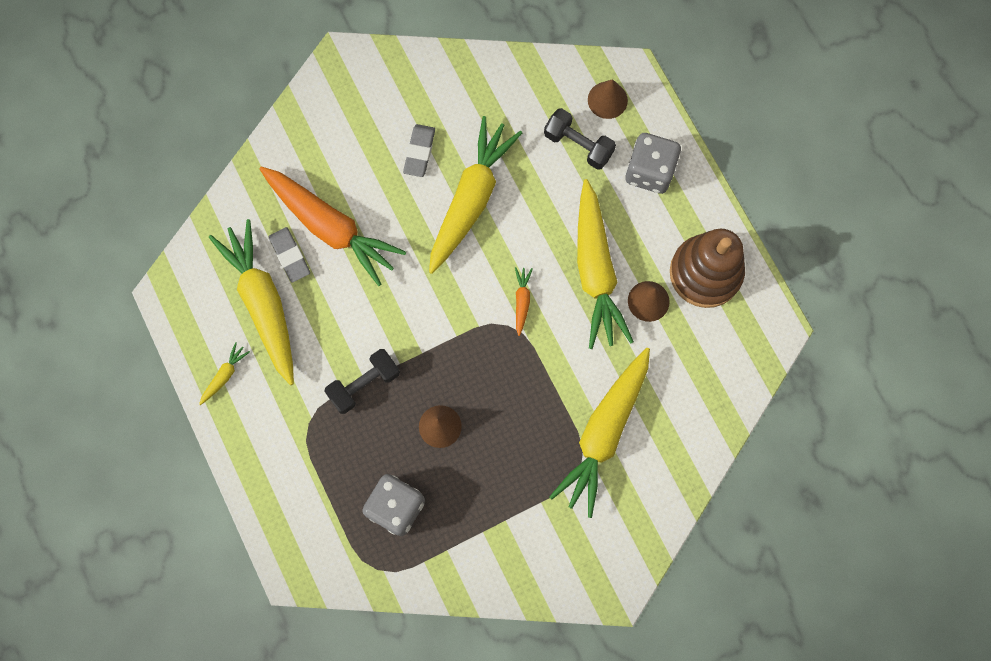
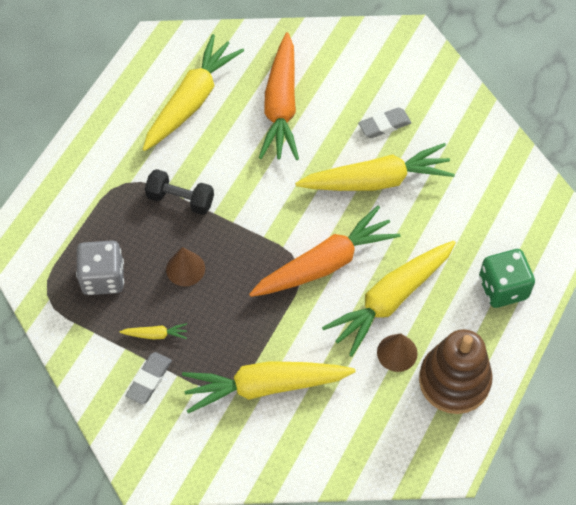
camera: 55 degrees right, 15 degrees down
(225, 375) = (122, 110): yellow carrot -> yellow carrot (156, 334)
(290, 256) = (239, 95): grey eraser -> grey eraser (149, 379)
(522, 301) = (325, 263): orange carrot -> orange carrot, size x2.48
(578, 145) = (481, 225): black dumbbell -> none
(607, 100) = (535, 222): brown cone -> none
(649, 171) = (503, 288): grey dice -> green dice

